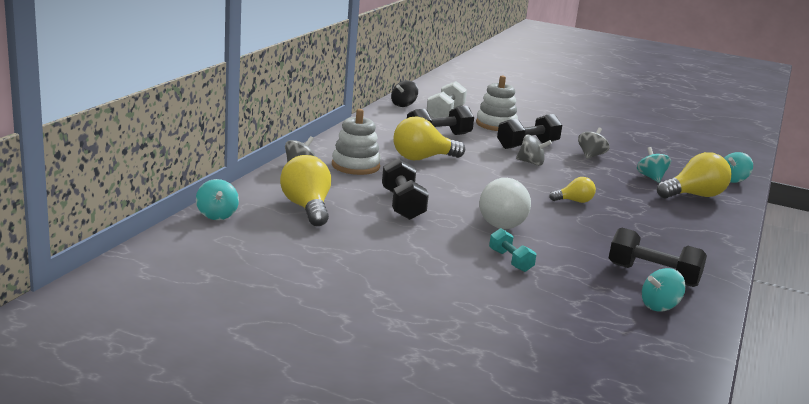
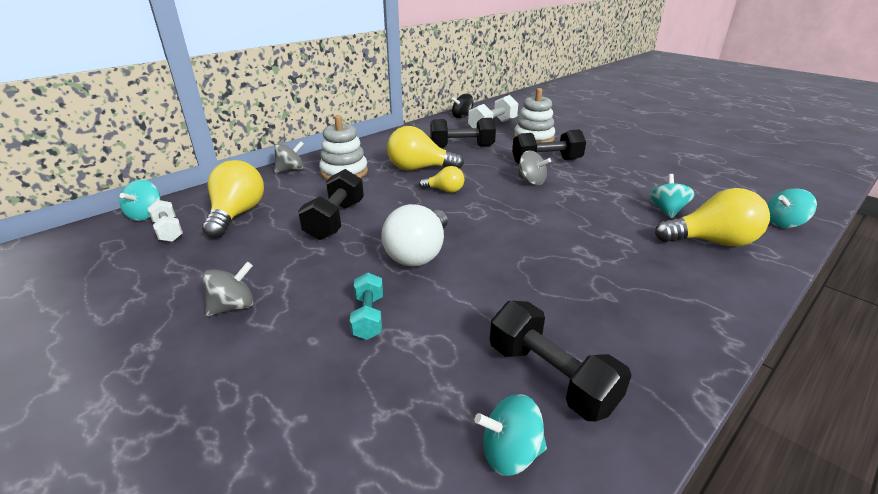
camera: 25 degrees right, 10 degrees up
(263, 225) = (168, 231): none -> white dumbbell
(574, 201) = (538, 234): yellow light bulb -> yellow light bulb (445, 190)
(591, 155) = (610, 177): grey spinning top -> grey spinning top (233, 306)

